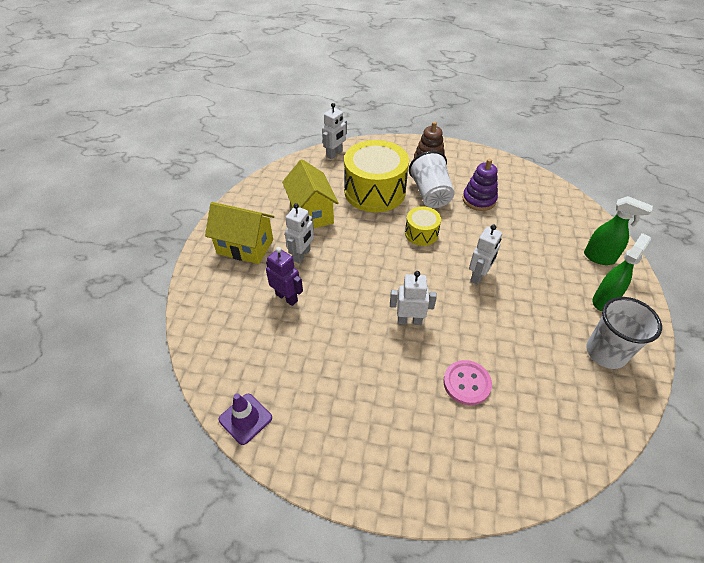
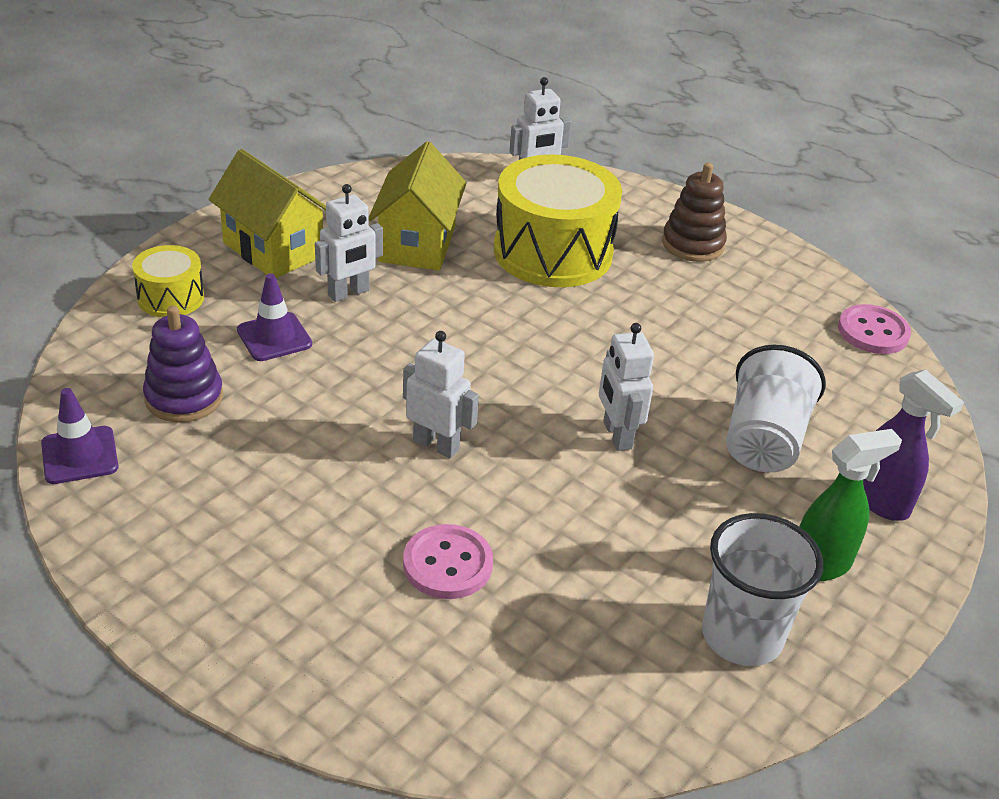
camera: 25 degrees right, 10 degrees down
(287, 297) = (274, 337): purple robot -> purple traffic cone
(421, 233) = (575, 339): yellow drum -> yellow drum (171, 298)
(430, 194) = (648, 291): white cup -> white cup (763, 440)
(478, 276) = (616, 435): white robot -> white robot turned 105 degrees clockwise
(479, 200) = (732, 331): purple stacking toy -> purple stacking toy (184, 397)
(530, 175) = (873, 332): none -> pink button
(599, 258) = (881, 502): green spray bottle -> purple spray bottle

